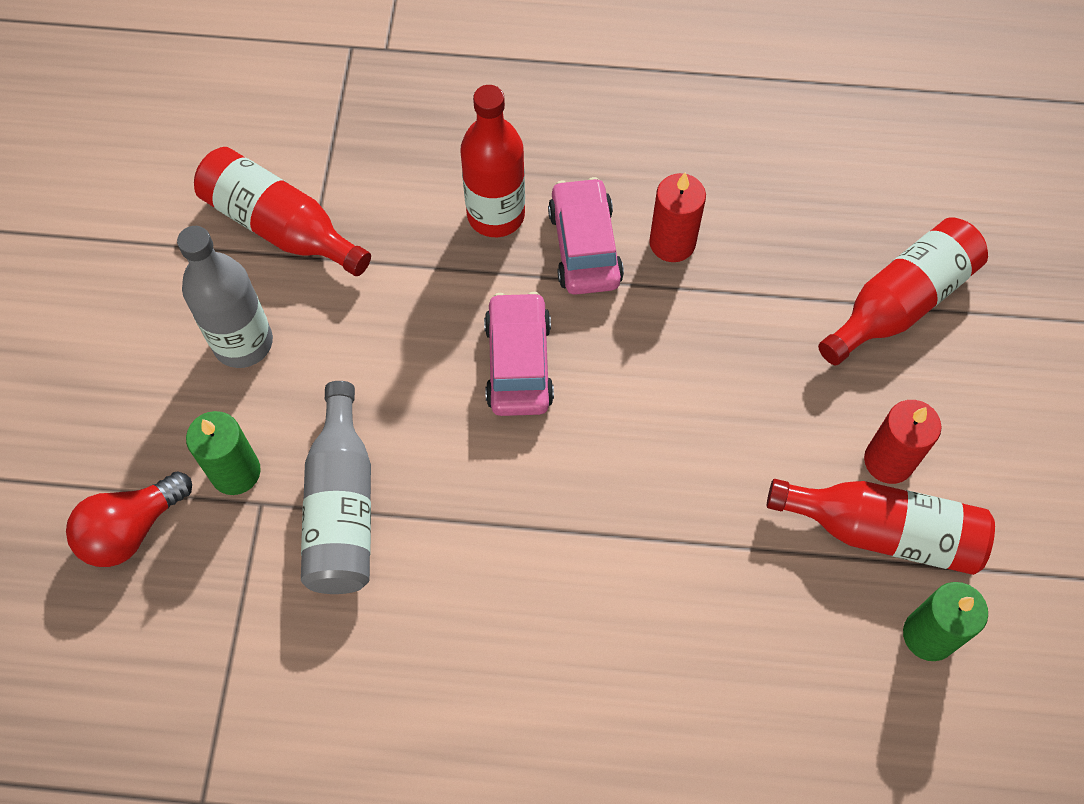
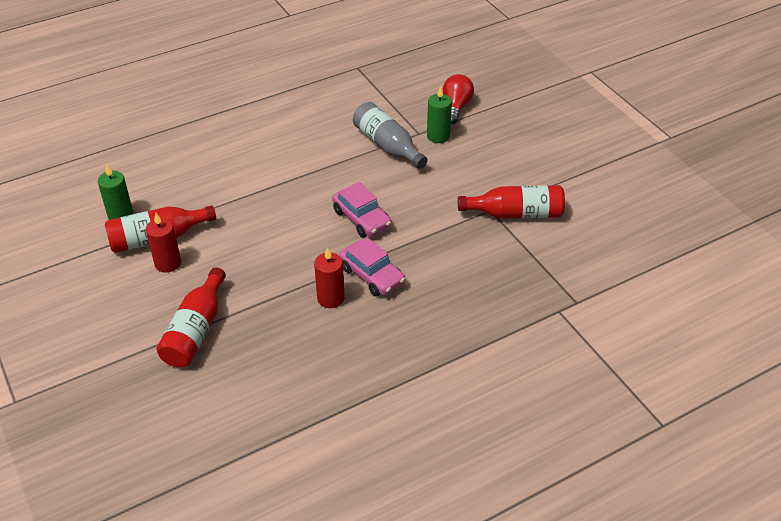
camera: 145 degrees right, 20 degrees down
(243, 342) = (482, 170): grey bottle -> none
(496, 215) = (426, 266): red bottle -> none

